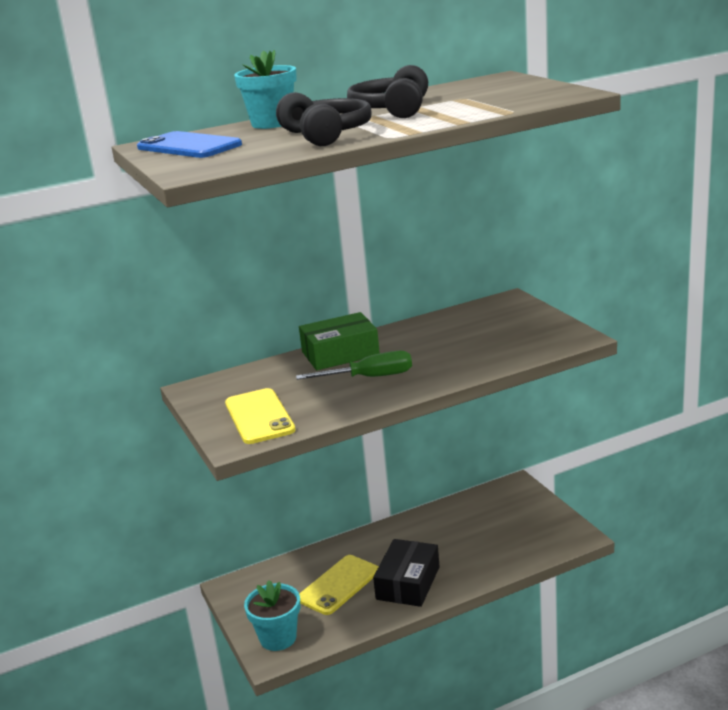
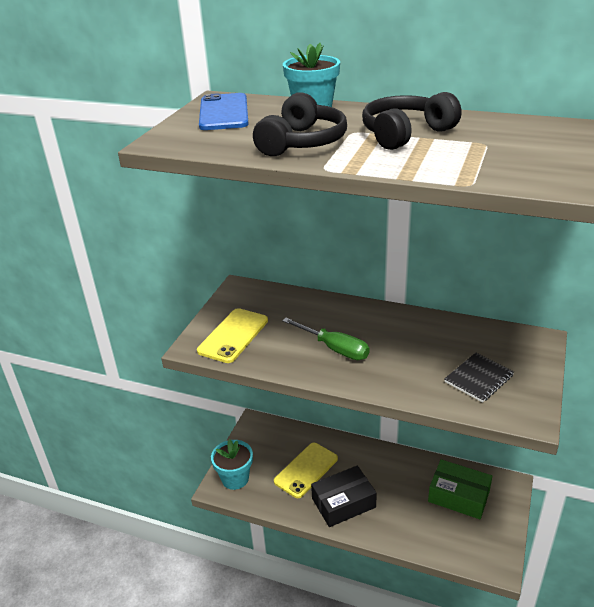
camera: 45 degrees right, 10 degrees up
(339, 585) = (306, 470): yellow phone -> yellow phone turned 45 degrees counterclockwise
(340, 353) = (350, 314): green box -> green box (459, 496)
(509, 337) = (478, 378): none -> black notebook

